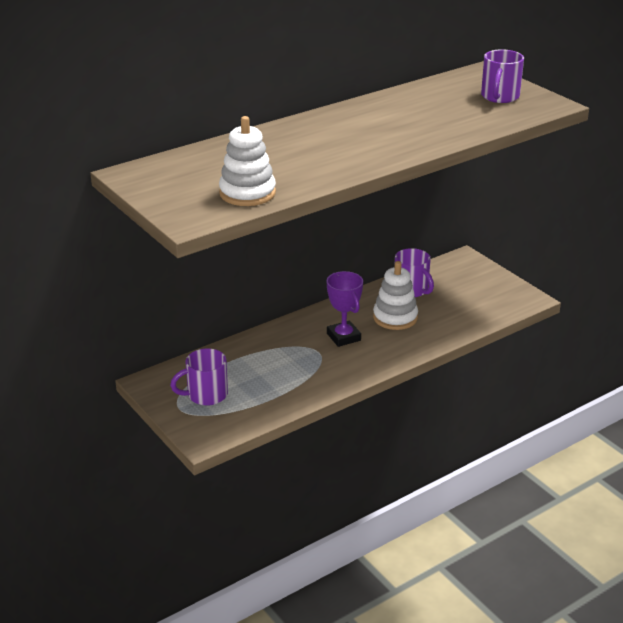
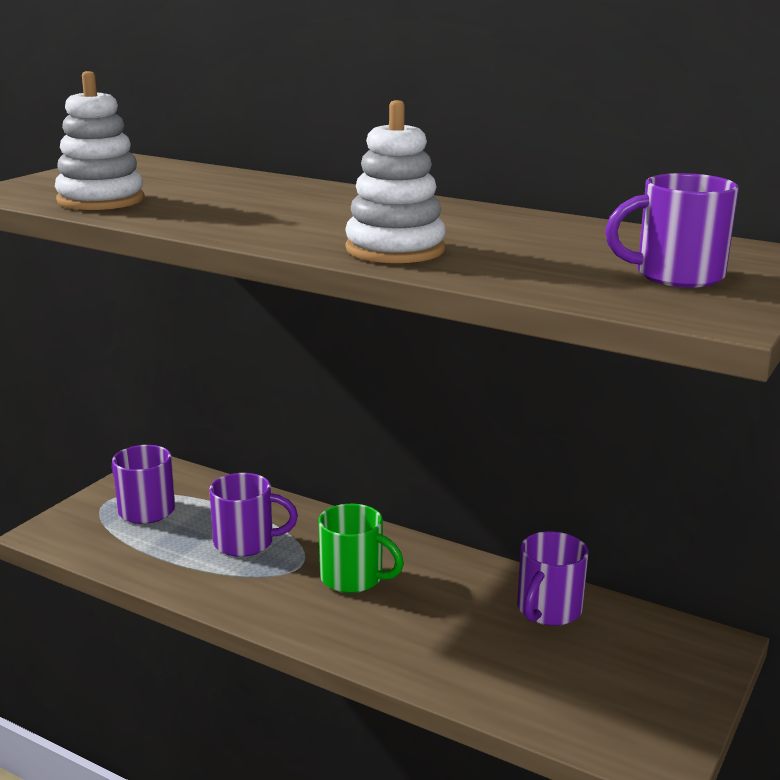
camera: 65 degrees right, 10 degrees down
(278, 364) = (246, 543): none -> purple mug
(343, 337) = (353, 578): purple trophy -> green mug
(395, 317) = (448, 613): white stacking toy -> white stacking toy (395, 250)

